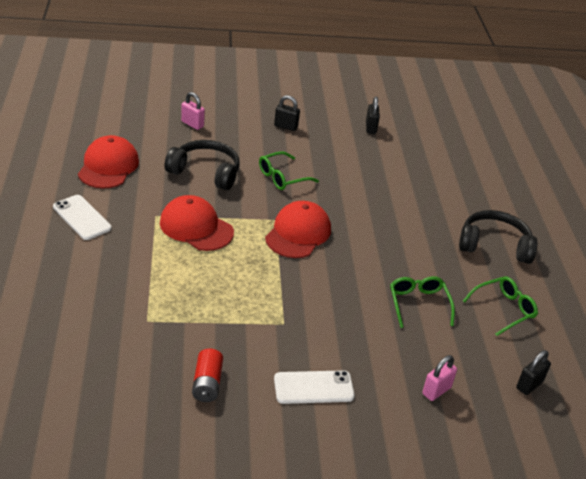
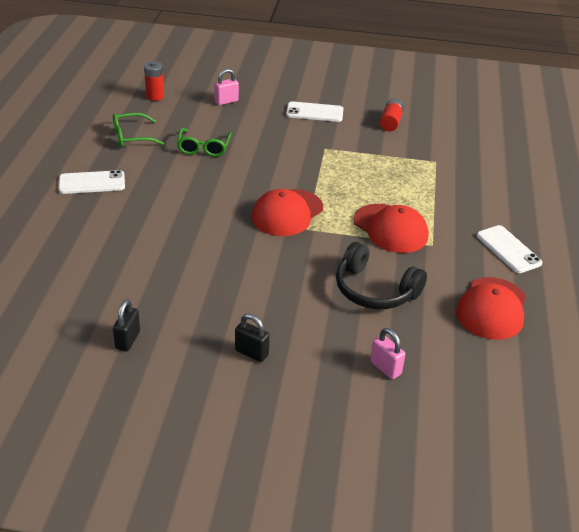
camera: 165 degrees left, 0 degrees up
(282, 177) = (283, 275): green glasses -> none
(494, 245) = (92, 183): black headphones -> white phone
(529, 385) = (155, 96): black padlock -> red battery

